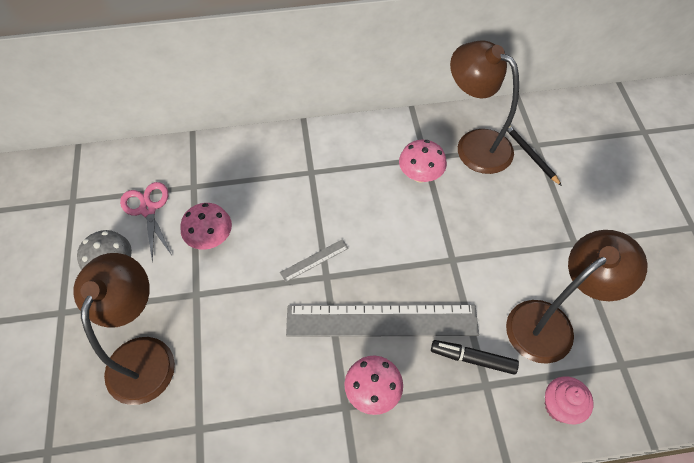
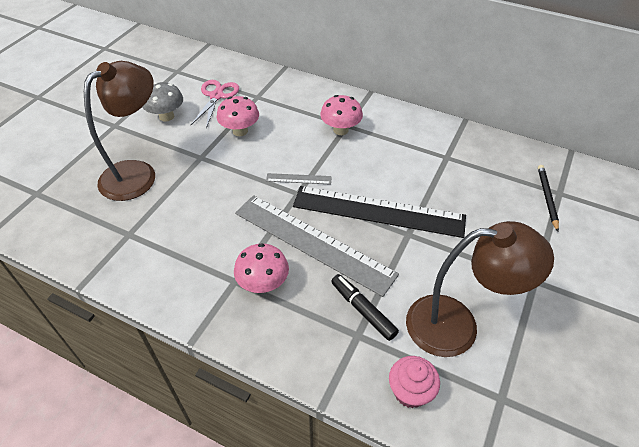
camera: 35 degrees right, 10 degrees down
(411, 252) = (378, 211): none -> black ruler
(420, 175) = (432, 166): pink mushroom -> pink mushroom (340, 130)
(474, 144) = (499, 167): brown lamp -> none

